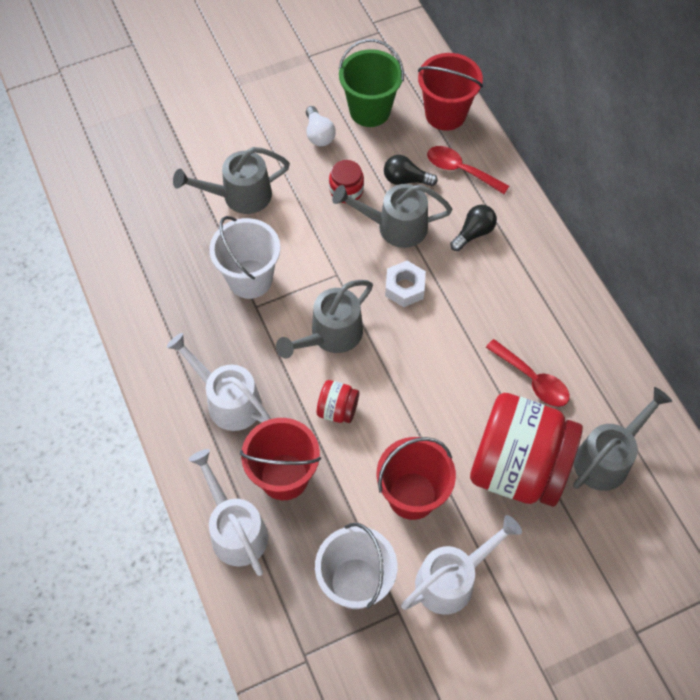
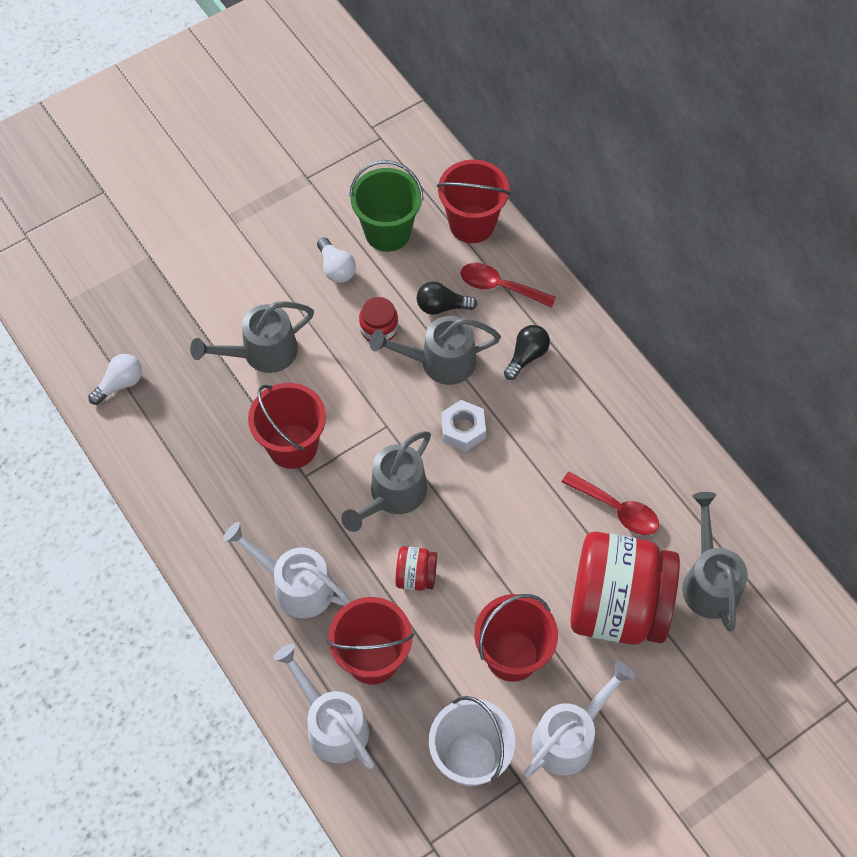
camera: 10 degrees left, 0 degrees up
(112, 204) = (120, 384): none -> white light bulb
(250, 279) = (292, 446): white bucket -> red bucket
(607, 457) = (709, 580): grey watering can -> grey watering can turned 45 degrees counterclockwise

